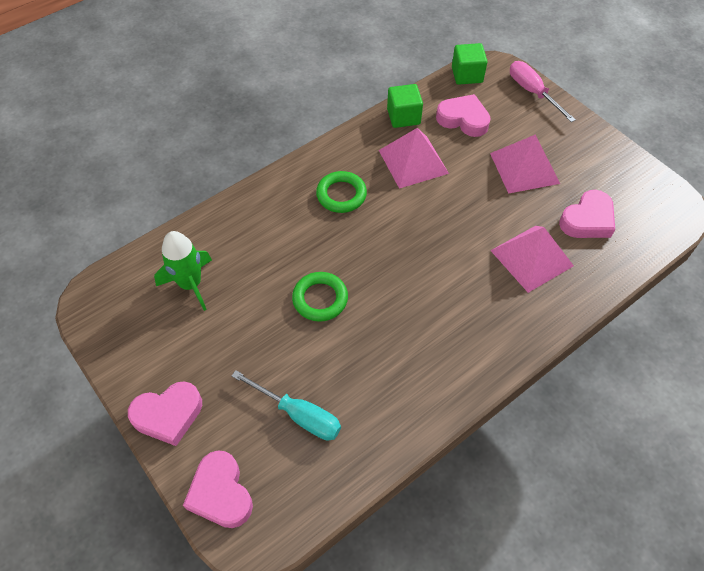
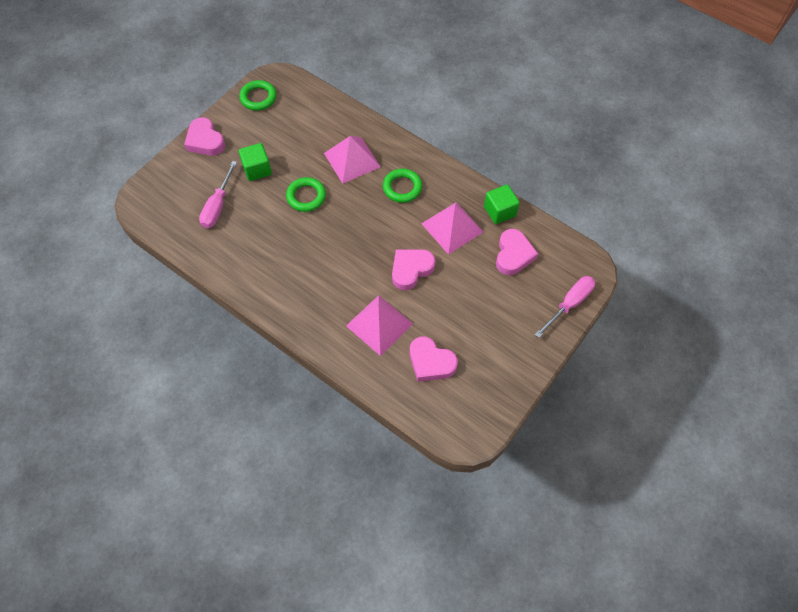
camera: 75 degrees right, 5 degrees up
(119, 328) = (258, 98): none -> green ring
(190, 284) = (299, 123): green rocket -> none
(221, 493) = (161, 180): pink heart -> pink heart (411, 270)
(298, 414) = (218, 206): turquoise screwdriver -> pink screwdriver
(467, 75) = (570, 249): green cube -> green cube (257, 169)
(524, 168) = (473, 308): pink pyramid -> pink pyramid (352, 160)

